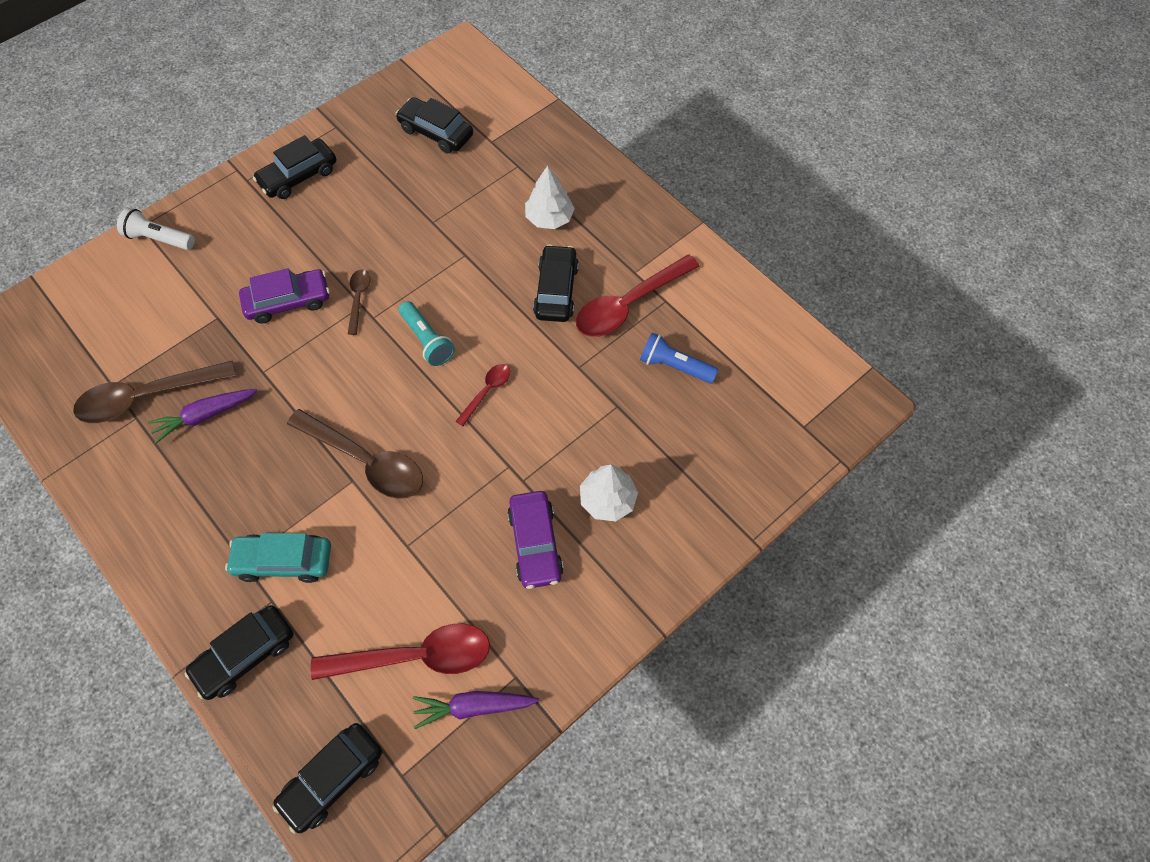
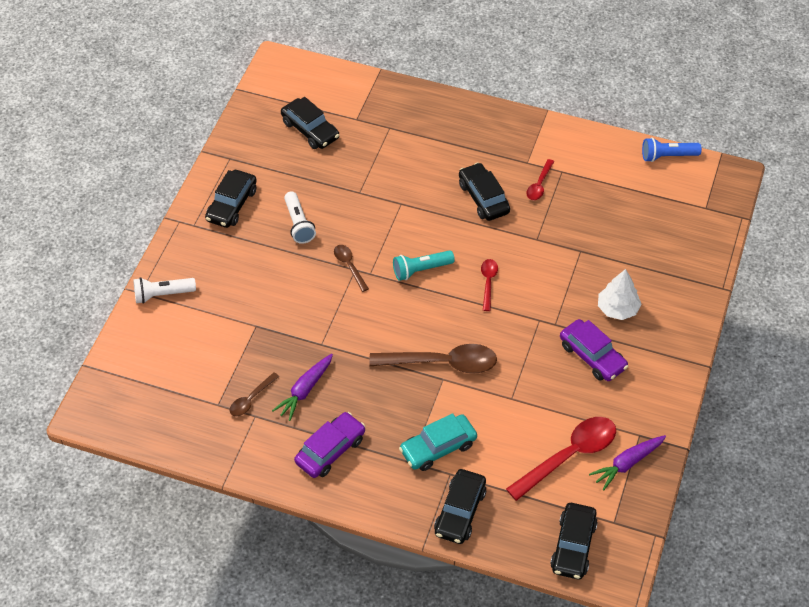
camera: 30 degrees left, 10 degrees down
(147, 397) = (251, 399): brown spoon -> brown spoon, size x0.51
(288, 301) = (299, 291): purple car -> purple car (330, 450)
(345, 227) = (298, 224): none -> white flashlight
(427, 340) = (421, 270): turquoise flashlight -> turquoise flashlight turned 135 degrees clockwise
(436, 132) = (310, 130): black car -> black car turned 135 degrees counterclockwise
(549, 218) = (441, 153): white tree -> none
(628, 304) = (539, 185): red spoon -> red spoon, size x0.51
(674, 366) = (598, 209): blue flashlight -> blue flashlight (667, 156)

